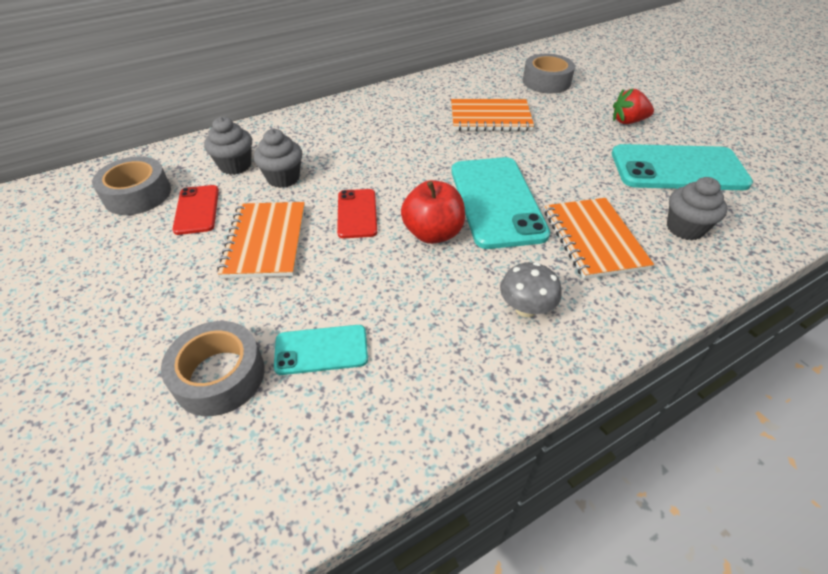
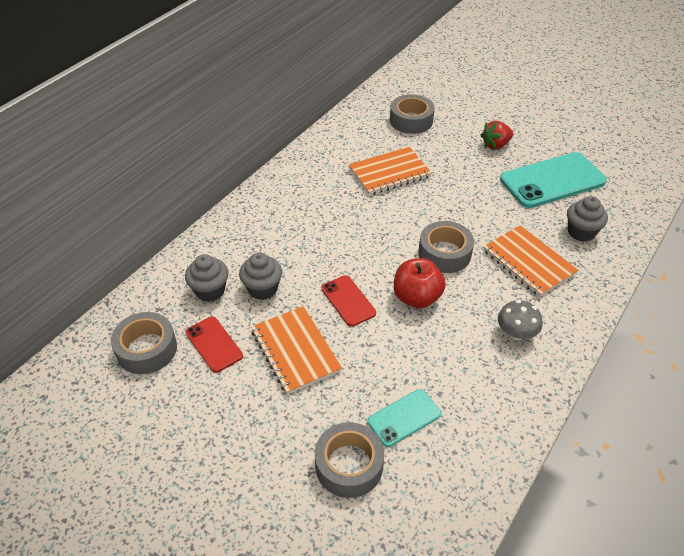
camera: 25 degrees left, 0 degrees up
(496, 201) = (444, 253): turquoise phone -> grey tape

